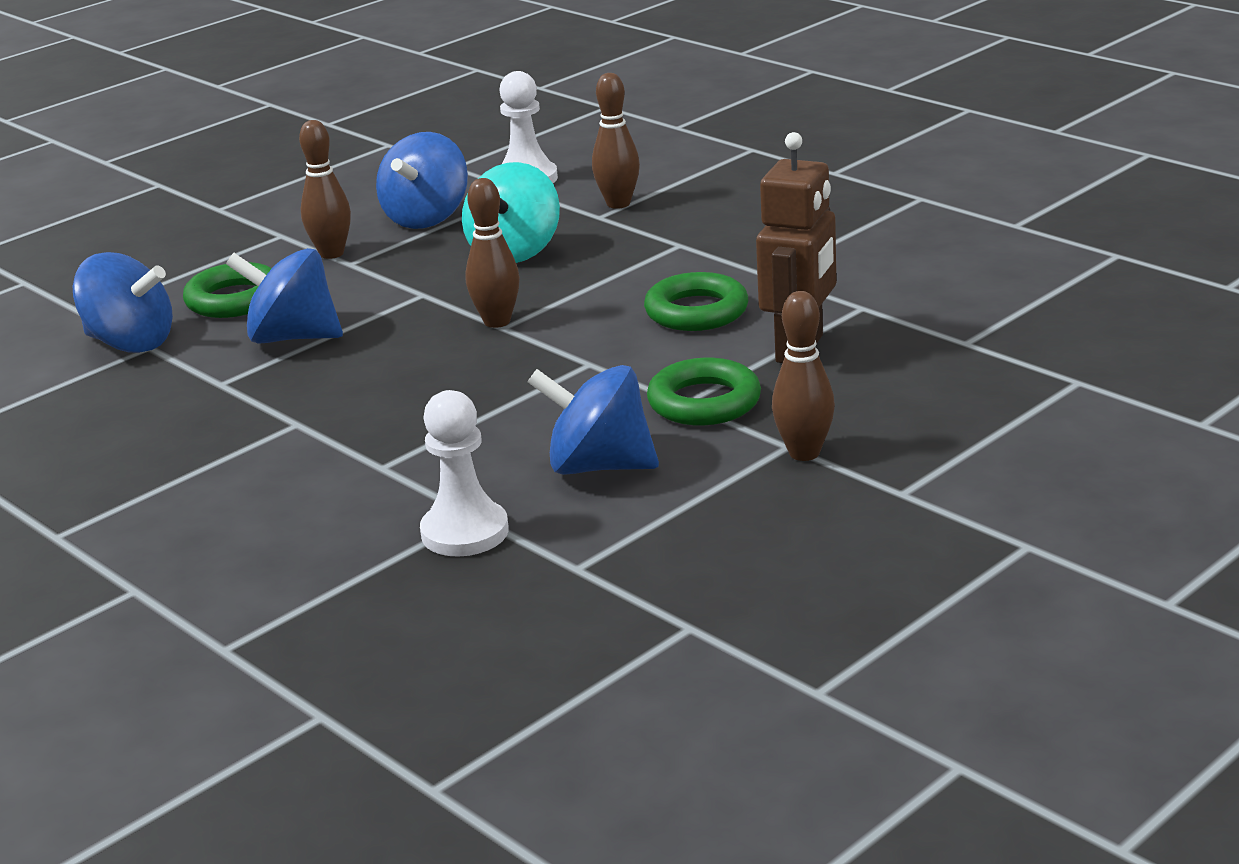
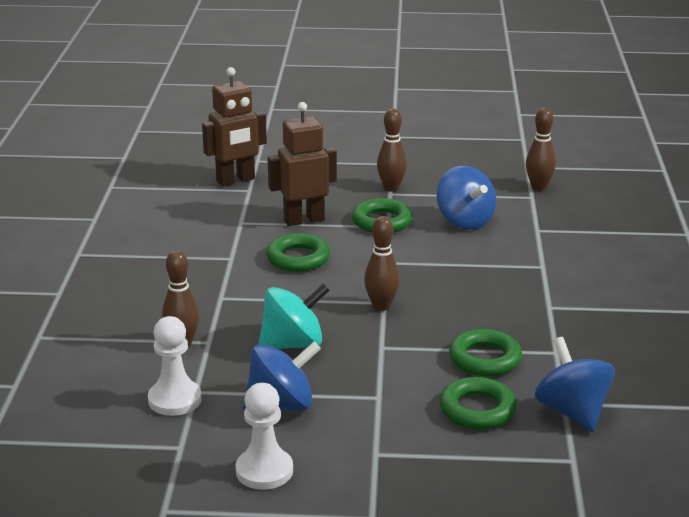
camera: 135 degrees left, 0 degrees up
(293, 337) = (485, 359): blue spinning top -> green ring
(331, 253) = (375, 412): brown bowling pin -> brown bowling pin (538, 187)
(465, 532) = (550, 225): white pawn -> white pawn (264, 471)
(1016, 342) = (236, 180): none -> brown robot

